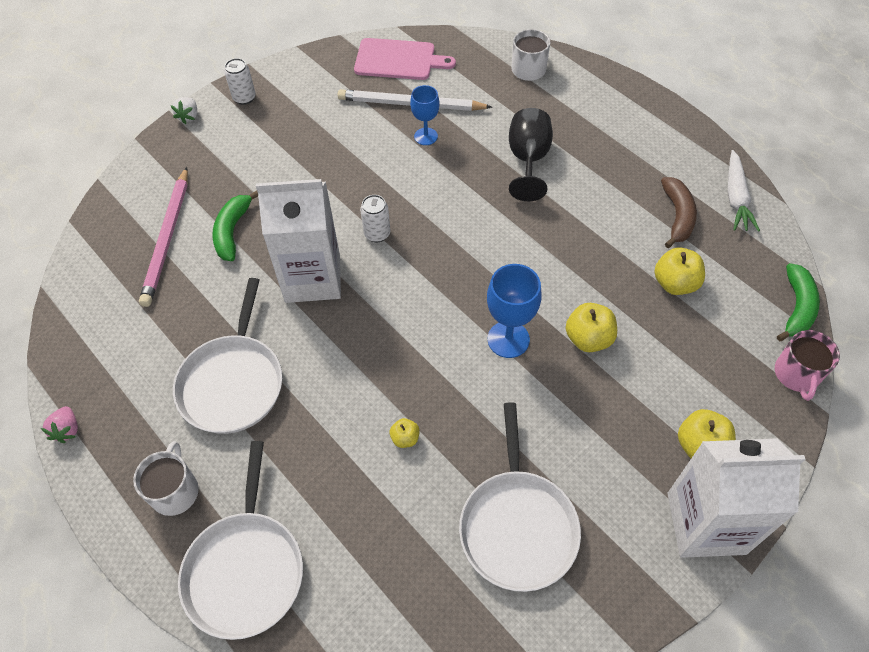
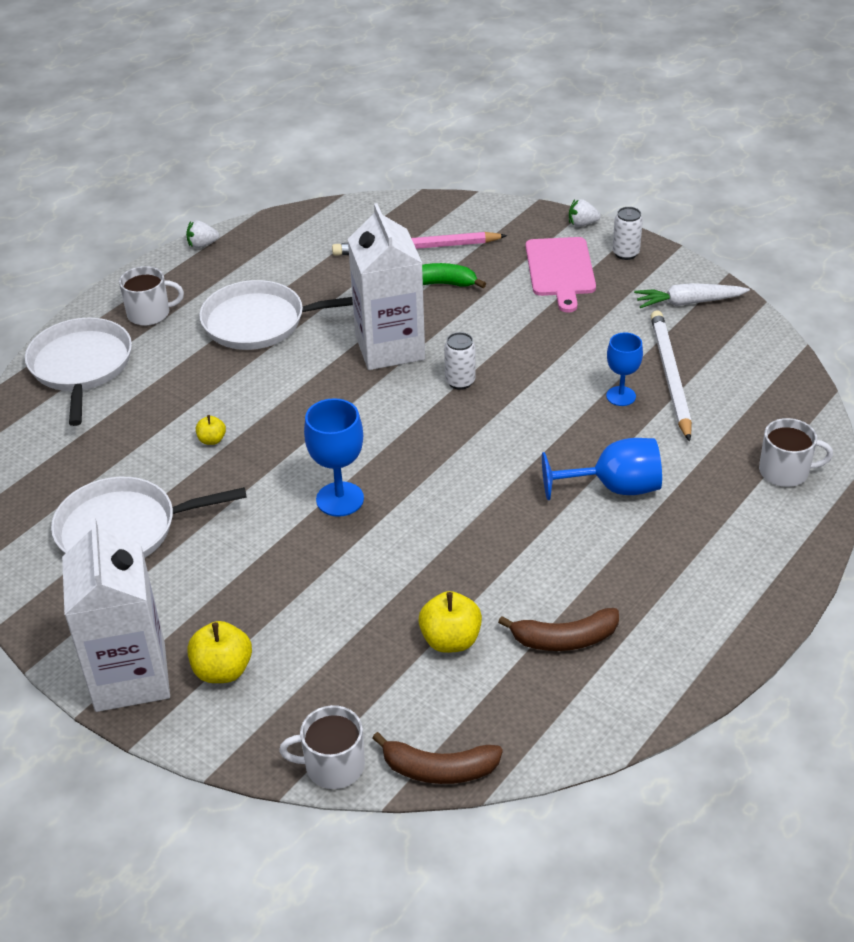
camera: 80 degrees right, 15 degrees down
(67, 430) = (202, 245): pink strawberry -> white strawberry
(245, 569) = (81, 366): white pan -> white pan turned 90 degrees clockwise
(398, 60) = (744, 355): pink cutting board -> pink cutting board (560, 270)
(528, 160) = (614, 488): black goblet -> blue goblet
(588, 338) = (352, 565): yellow apple -> none
(736, 197) = (619, 703): white carrot -> white carrot (688, 302)
(796, 374) = (333, 766): pink mug -> white mug
(797, 308) = (439, 769): green banana -> brown banana

